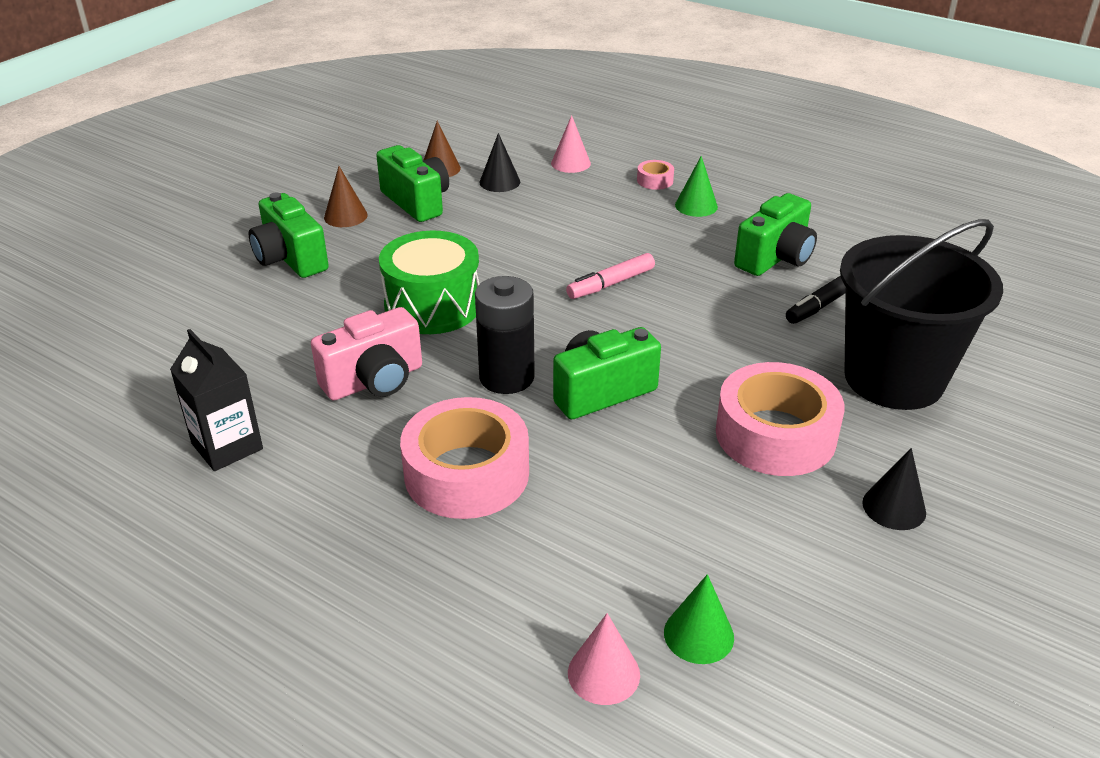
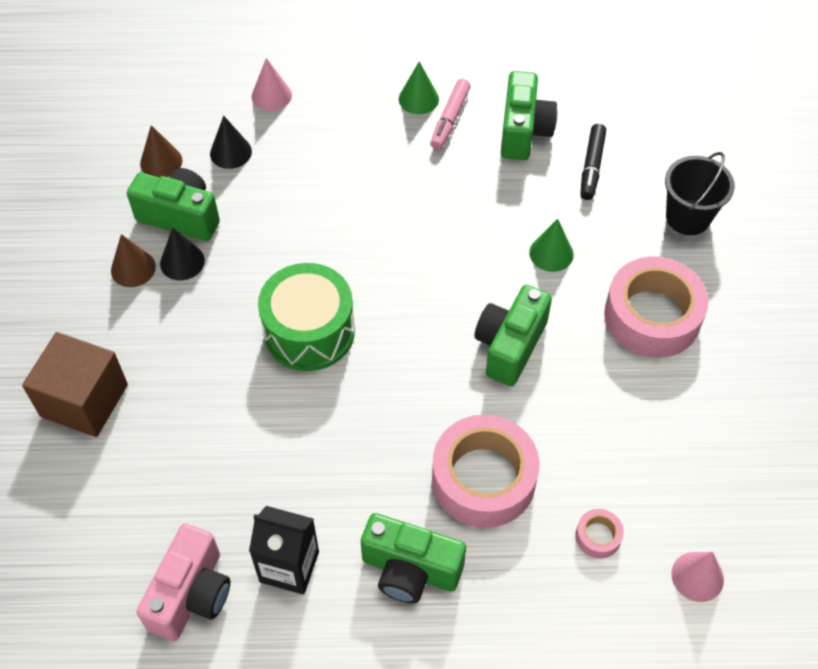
camera: 35 degrees left, 20 degrees up
(215, 272) = (84, 400): none -> brown cube
(290, 259) = (136, 347): green camera -> green camera (410, 570)
(374, 381) = (338, 436): pink camera -> pink camera (191, 594)
(506, 377) = (432, 372): black battery -> none
(610, 284) = (425, 228): pink marker -> pink marker (449, 119)
(655, 180) = (361, 83): pink tape -> pink tape (598, 536)
(698, 635) = (727, 512): green cone -> green cone (551, 253)
(893, 378) = (688, 217): black bucket -> black bucket, size x0.56
(894, 507) = (763, 337): black cone -> black cone (182, 262)

